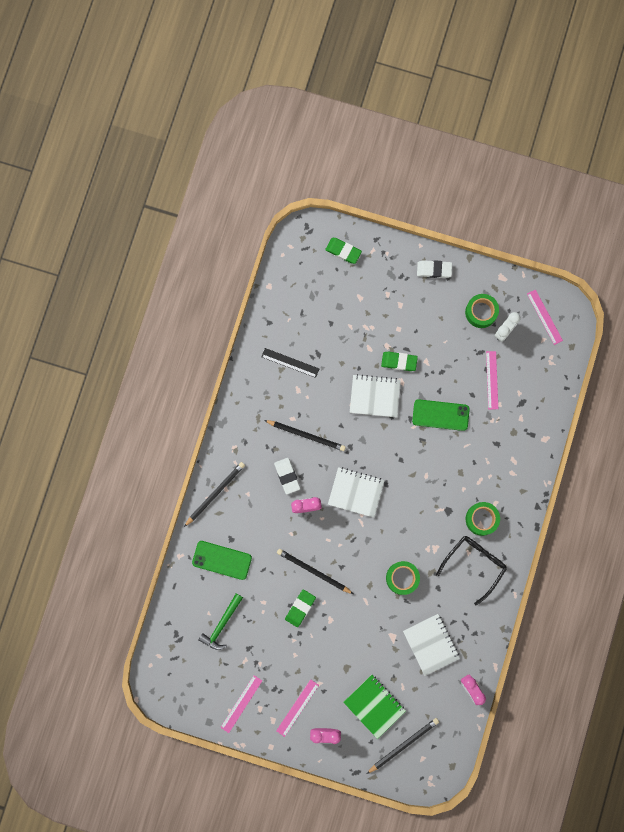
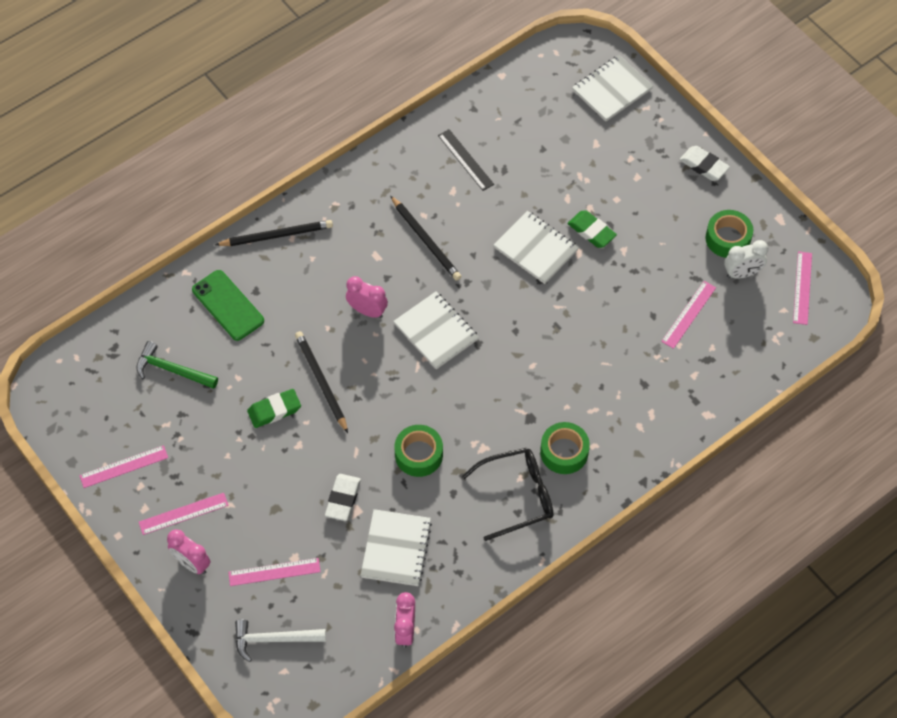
camera: 35 degrees right, 20 degrees down
(221, 624) = (172, 370): green hammer -> green hammer turned 45 degrees clockwise
(287, 476) = (371, 267): white eraser -> white eraser (343, 499)
(343, 251) = (612, 89): green eraser -> white notebook
(374, 706) = (274, 572): green notebook -> pink ruler
(403, 744) = (274, 639): black pencil -> white hammer
(440, 415) = (599, 313): green phone -> none

